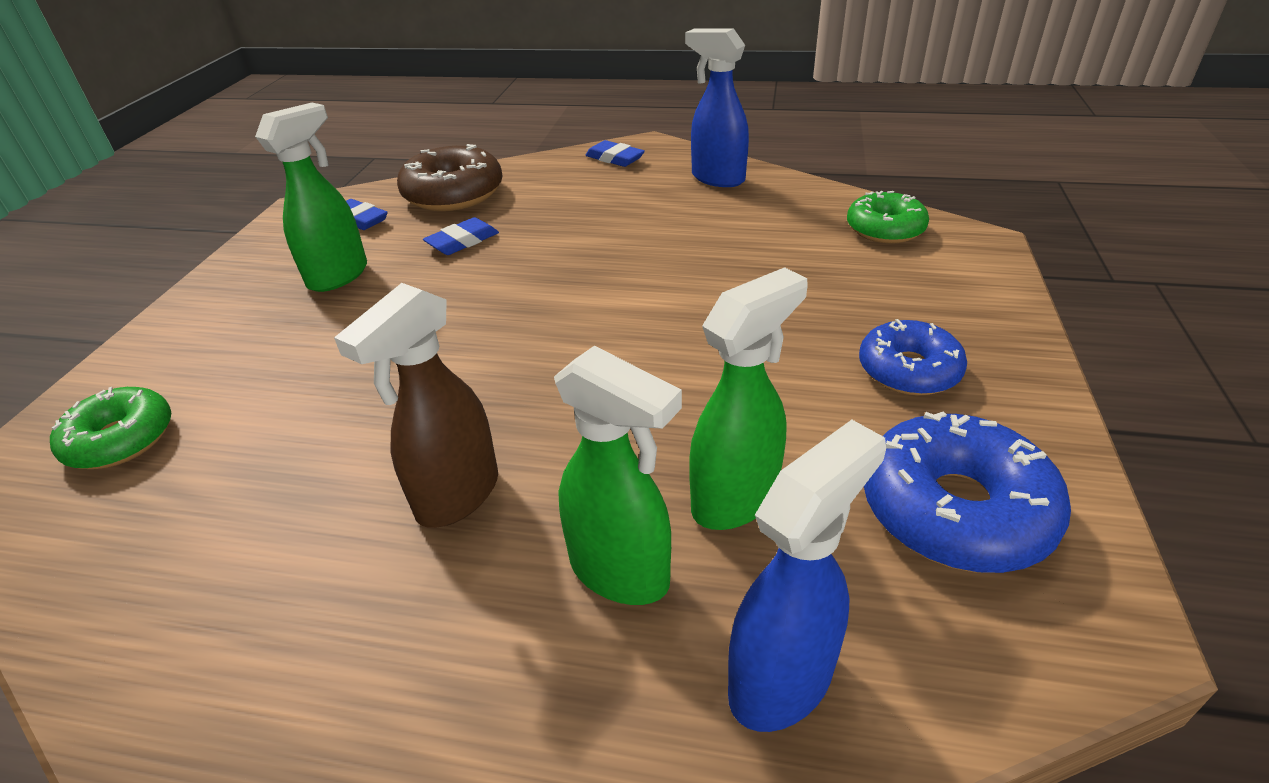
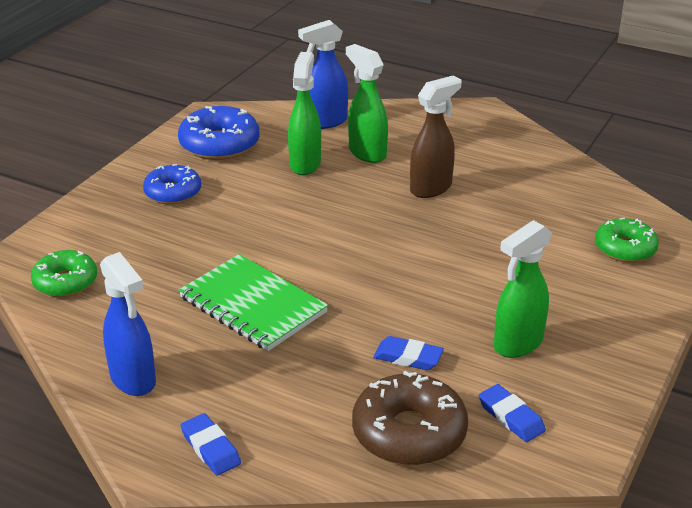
camera: 165 degrees left, 5 degrees down
(462, 241) = (408, 357): blue eraser -> blue eraser turned 45 degrees clockwise
(654, 251) = (252, 305): none -> green notebook
(736, 499) = (305, 164): green spray bottle -> green spray bottle turned 120 degrees clockwise

